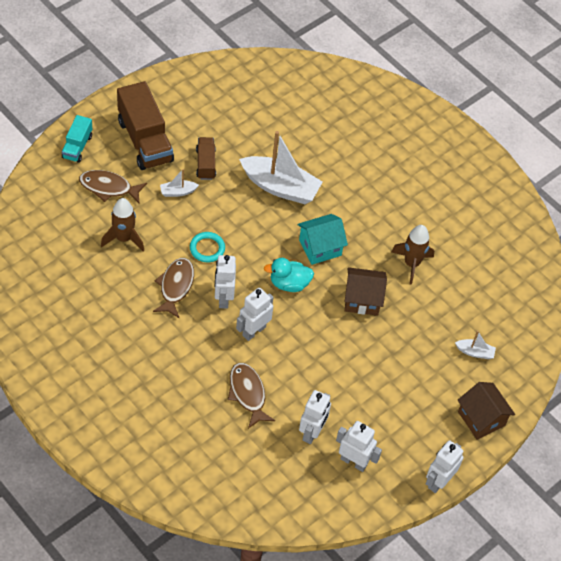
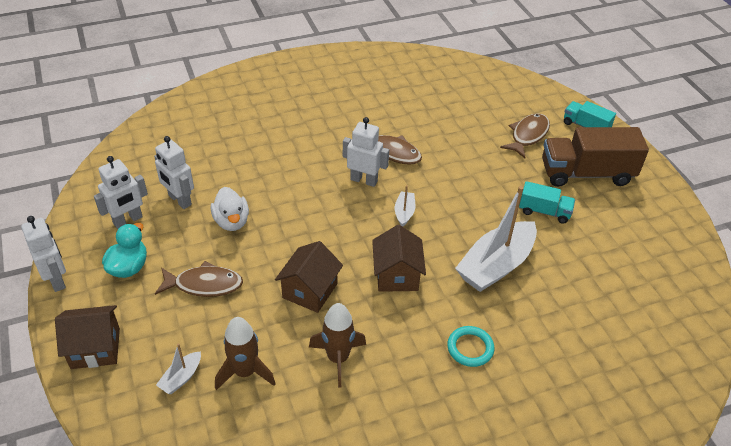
camera: 115 degrees right, 10 degrees down
(124, 238) = (462, 132): brown rocket -> brown rocket (245, 372)
(178, 192) = (510, 181): white boat -> white boat (404, 212)
(205, 164) = (544, 211): brown truck -> turquoise truck
(207, 248) = (429, 184): turquoise ring -> turquoise ring (470, 348)
(248, 394) = (248, 168): brown fish -> brown fish (204, 285)
(253, 331) = (315, 191): white robot -> none
(289, 284) = (359, 234): turquoise duck -> turquoise duck (129, 267)
(318, 380) = (232, 221): none -> white duck
(320, 247) = (397, 275): turquoise house -> brown house

